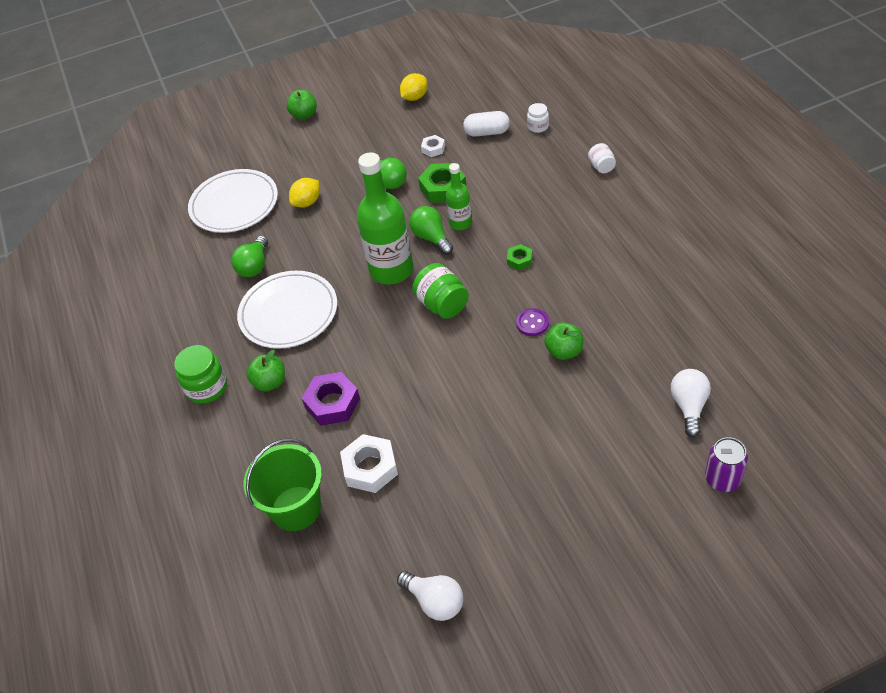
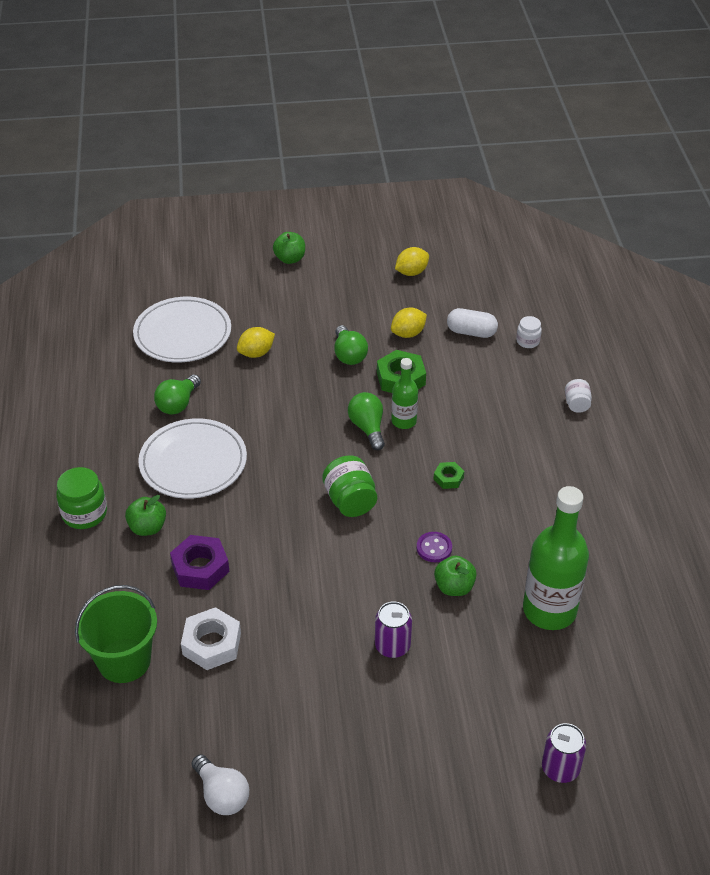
camera: 10 degrees right, 5 degrees down
(391, 270) = (313, 449): green bottle -> green bottle (549, 610)
(433, 149) = (408, 333): white nut -> yellow lemon
(532, 419) = (392, 646): none -> purple can
(689, 406) = (558, 684): white light bulb -> none

